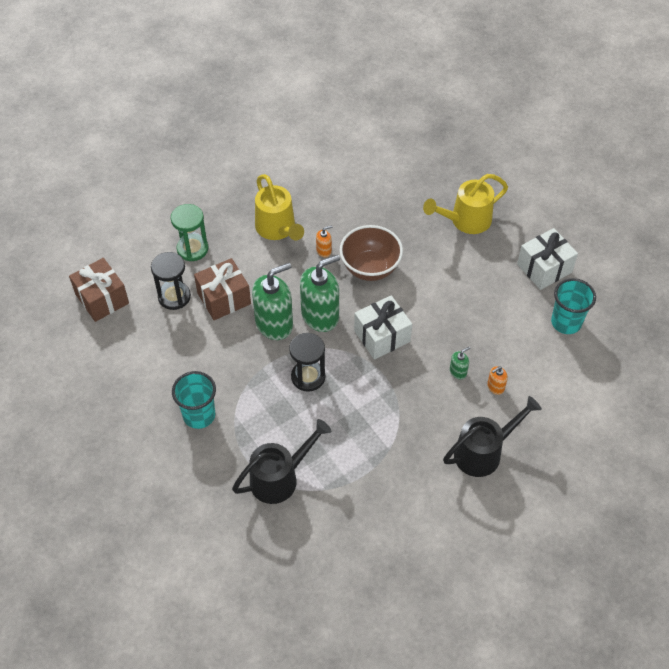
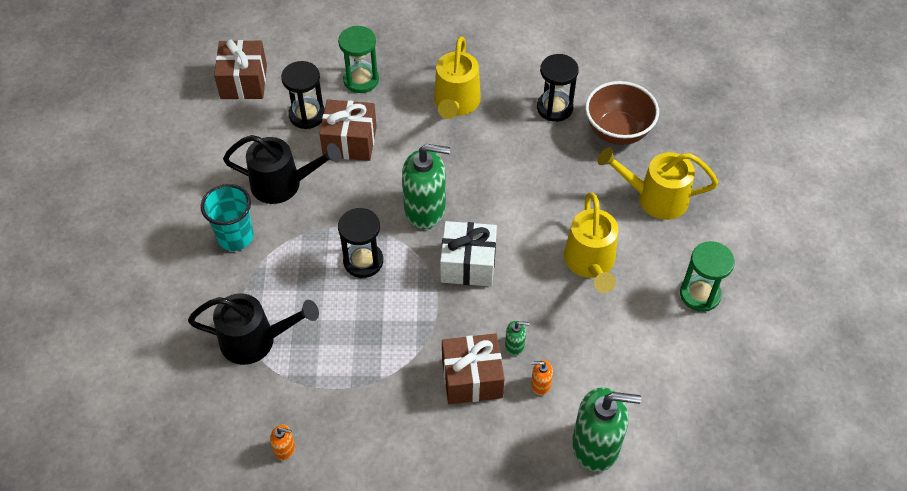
camera: 35 degrees right, 0 degrees up
(274, 324) = (375, 192): green soap dispenser -> green soap dispenser (596, 445)
(324, 251) = (482, 149): orange soap dispenser -> orange soap dispenser (285, 449)
(349, 195) = (554, 108): none -> black hourglass
(370, 268) = (514, 191): brown bowl -> brown bowl (617, 131)
(449, 410) = (472, 378): none -> brown gift
(461, 288) = (590, 264): none -> yellow watering can
(484, 452) = (472, 442): black watering can -> black watering can (284, 184)
(544, 268) = (700, 294): white gift -> green hourglass
(566, 322) = (675, 365): turquoise cup -> none

